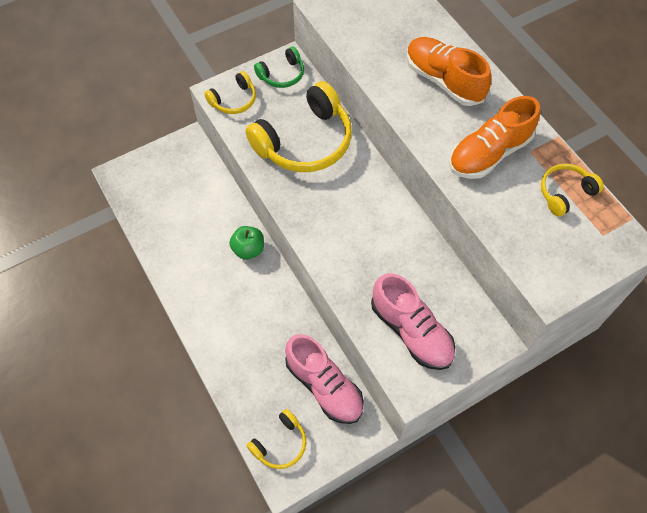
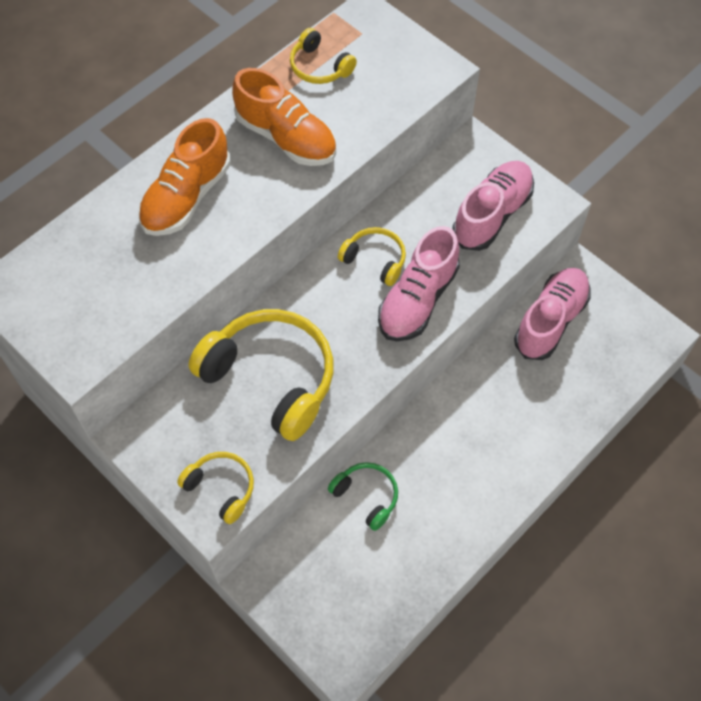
camera: 105 degrees left, 0 degrees up
(248, 249) = (409, 447): green apple -> none
(280, 444) = (629, 347): yellow headphones -> yellow headphones (375, 260)
(282, 74) = (160, 437): green headphones -> green headphones (366, 496)
(341, 250) = (417, 300): none -> pink shoe

